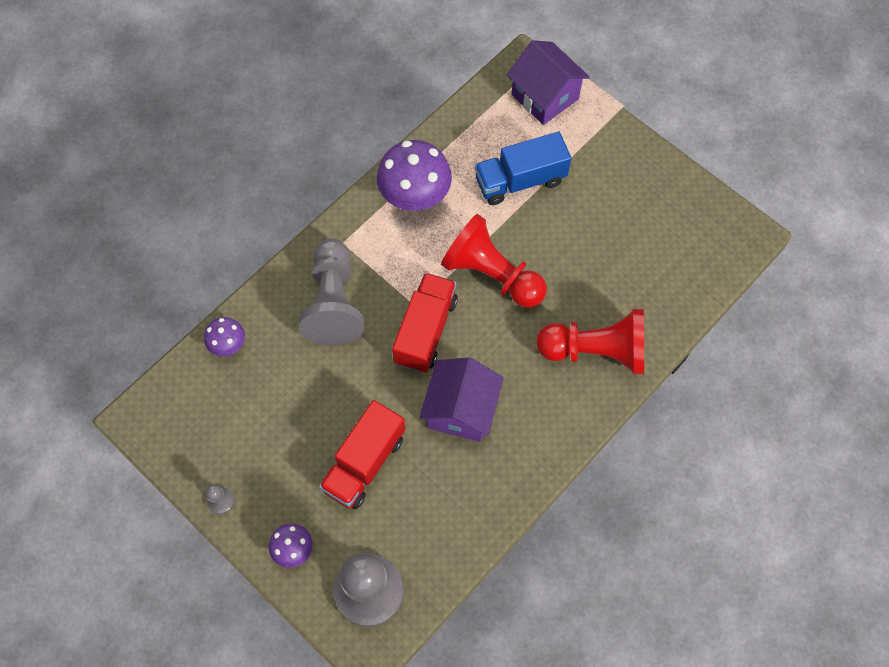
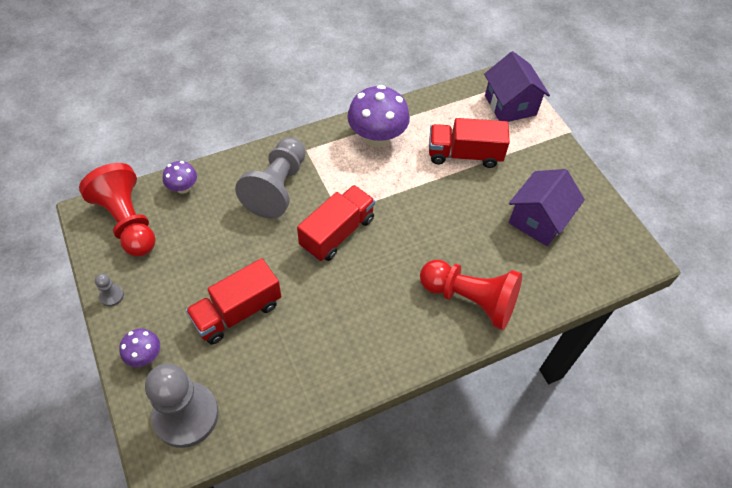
camera: 20 degrees right, 10 degrees down
(461, 410) = (335, 302): purple house -> purple house (538, 220)
(492, 274) = (410, 212): red pawn -> red pawn (128, 222)
(520, 180) = (464, 154): blue truck -> red truck

